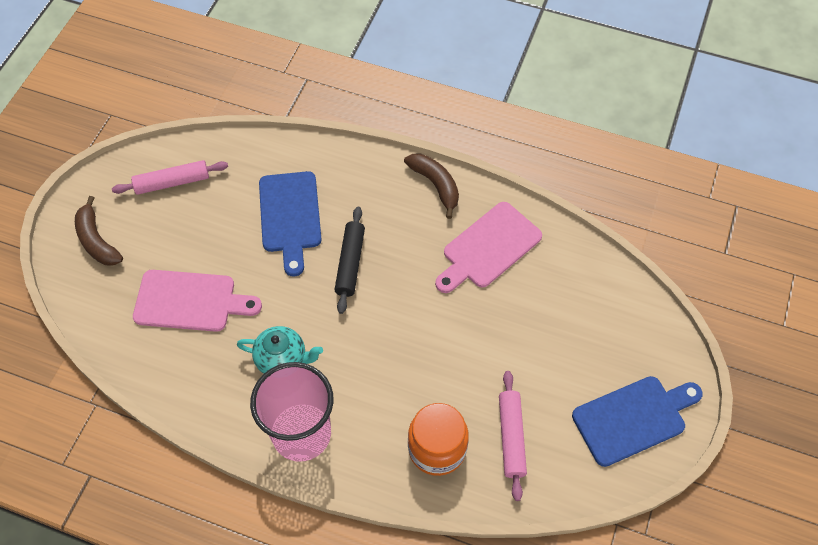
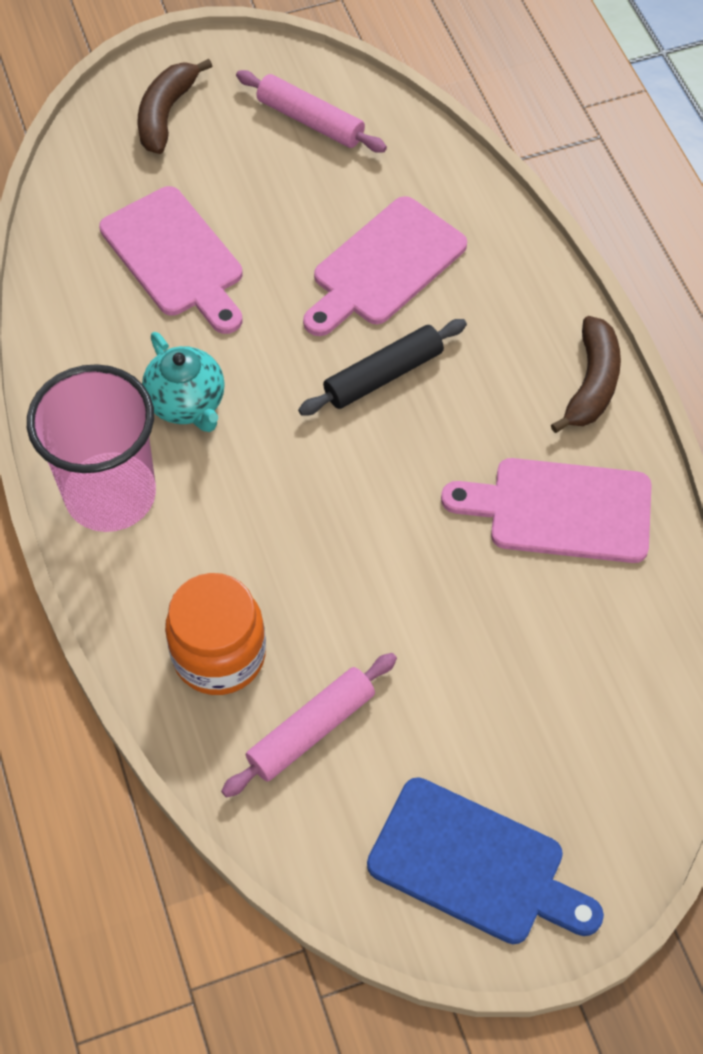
camera: 50 degrees right, 0 degrees up
(290, 216) = (384, 266): blue cutting board -> pink cutting board

